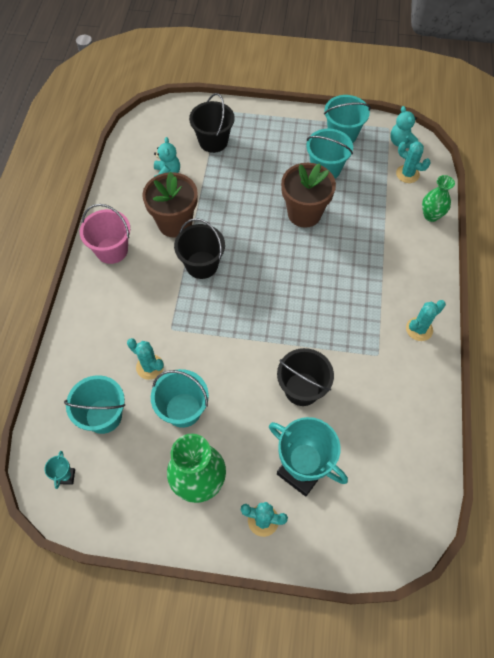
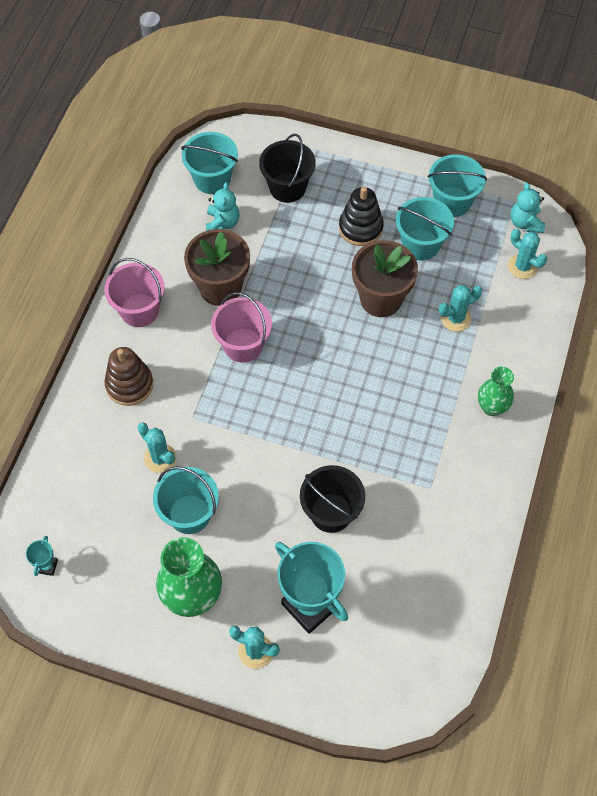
camera: 10 degrees right, 0 degrees up
(103, 416) = (98, 506): turquoise bucket -> turquoise bucket (212, 179)
(113, 310) = (129, 385): none -> brown stacking toy
(202, 265) = (243, 345): black bucket -> pink bucket
(276, 163) = (360, 228): none -> black stacking toy
(419, 329) = (487, 465): turquoise cactus -> turquoise cactus (456, 318)
(431, 215) = (538, 325): green vase -> green vase (492, 407)

